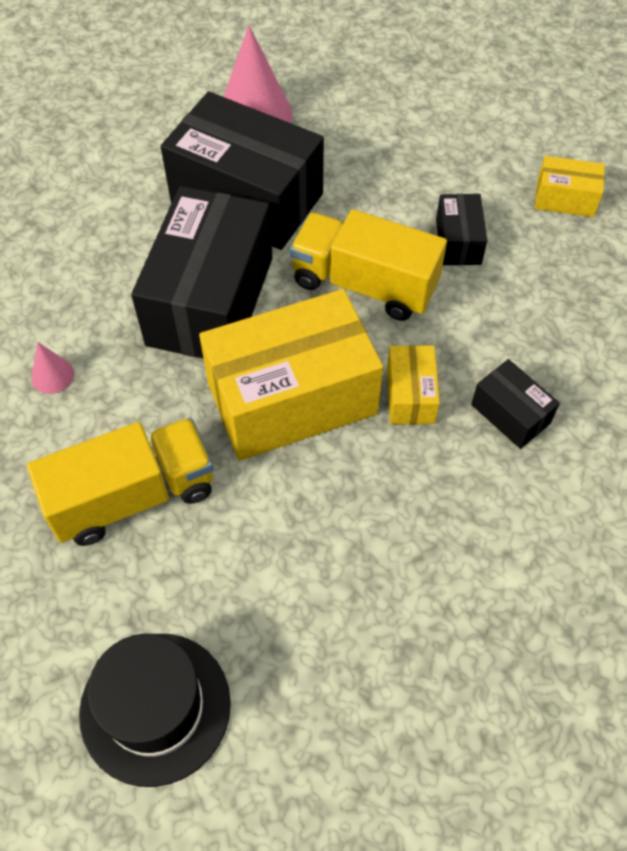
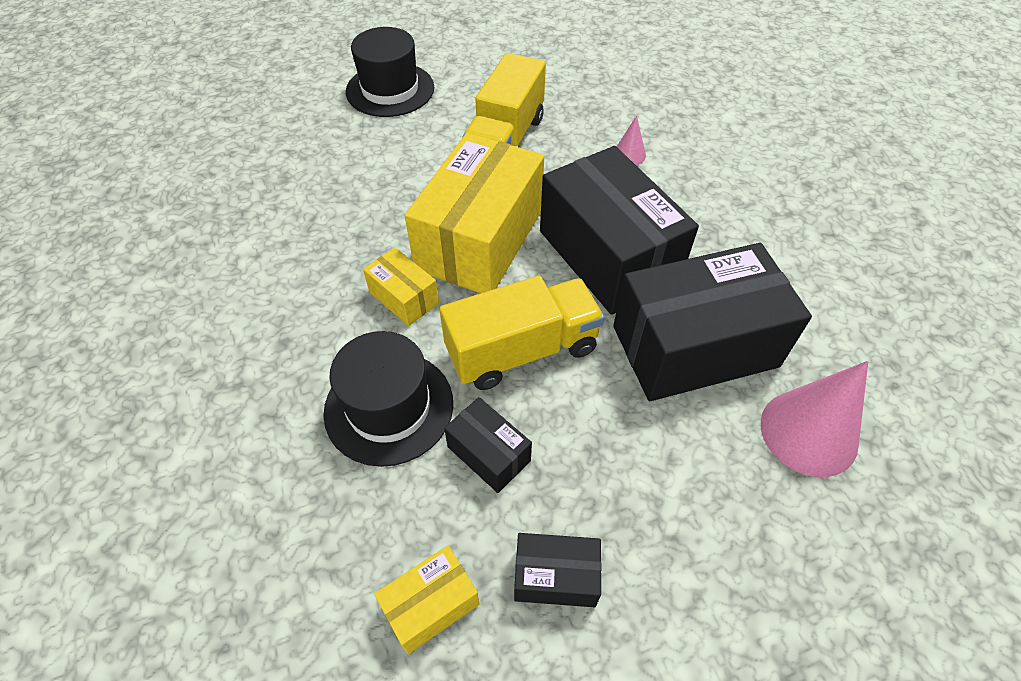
camera: 135 degrees right, 5 degrees down
(499, 318) = (389, 407): none -> black hat
(510, 414) = (318, 338): black box -> black box (555, 577)

